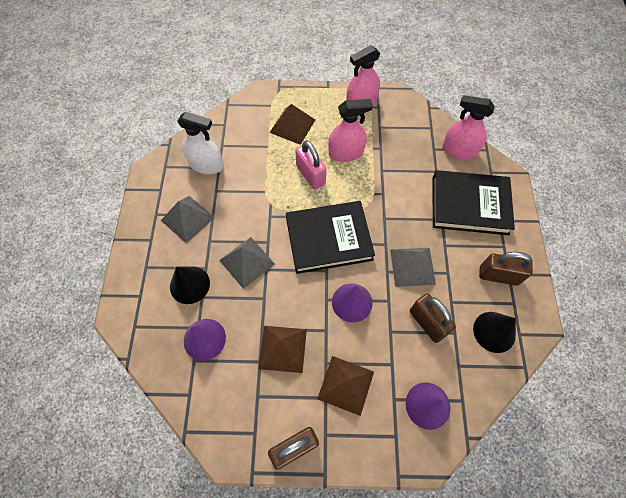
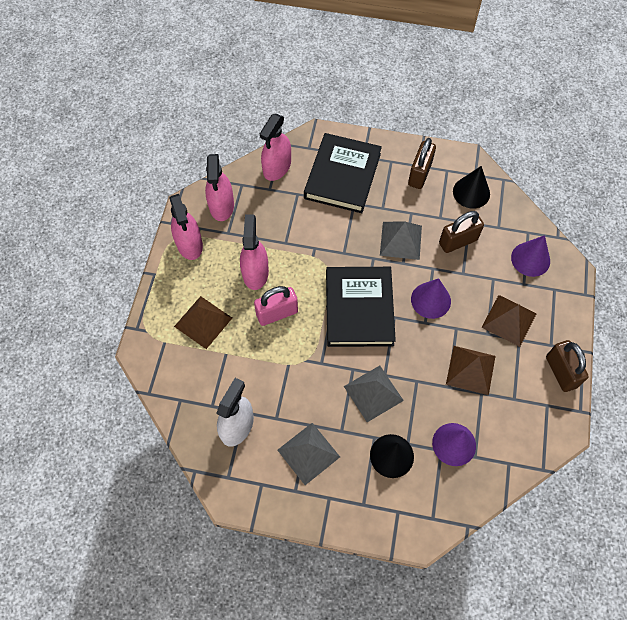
camera: 80 degrees left, 0 degrees up
(405, 117) = (221, 206): none -> pink spray bottle

